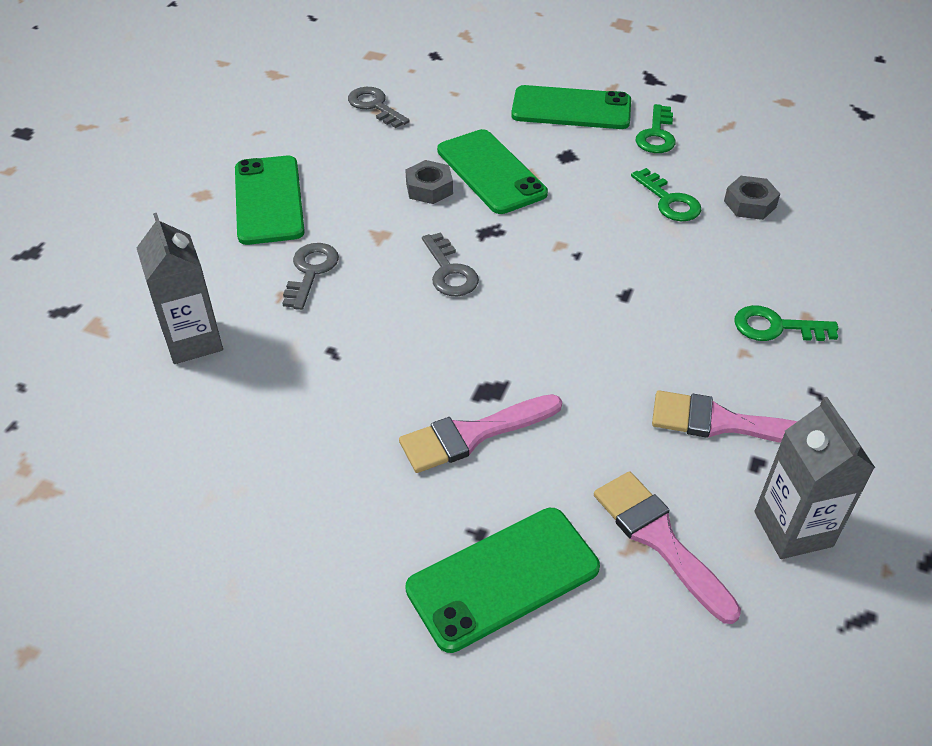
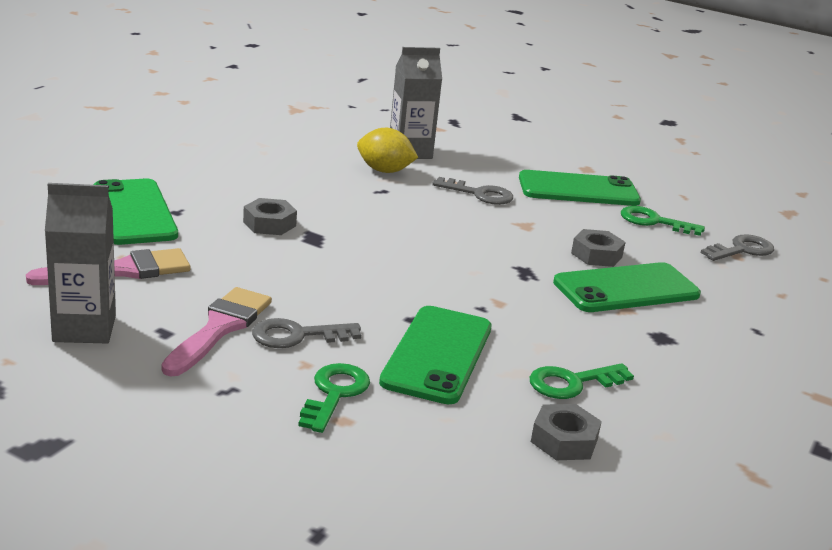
camera: 95 degrees right, 20 degrees down
(268, 357) = (384, 171): none -> yellow lemon
(449, 271) = (468, 245): grey key -> grey key (297, 336)
(472, 435) = (269, 224): pink brush -> grey nut
(571, 109) = (766, 360): green phone -> green phone (437, 354)
(656, 135) = (717, 408): green key -> green key (653, 221)

